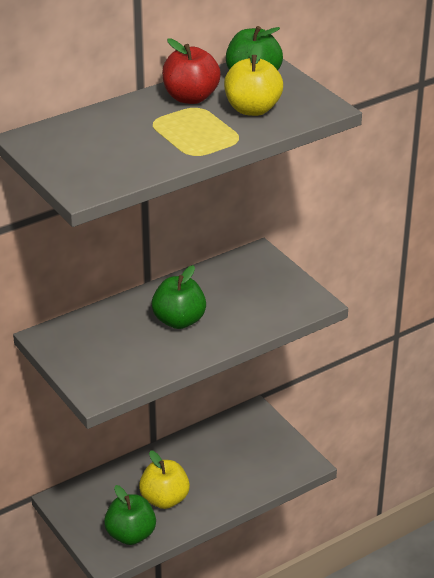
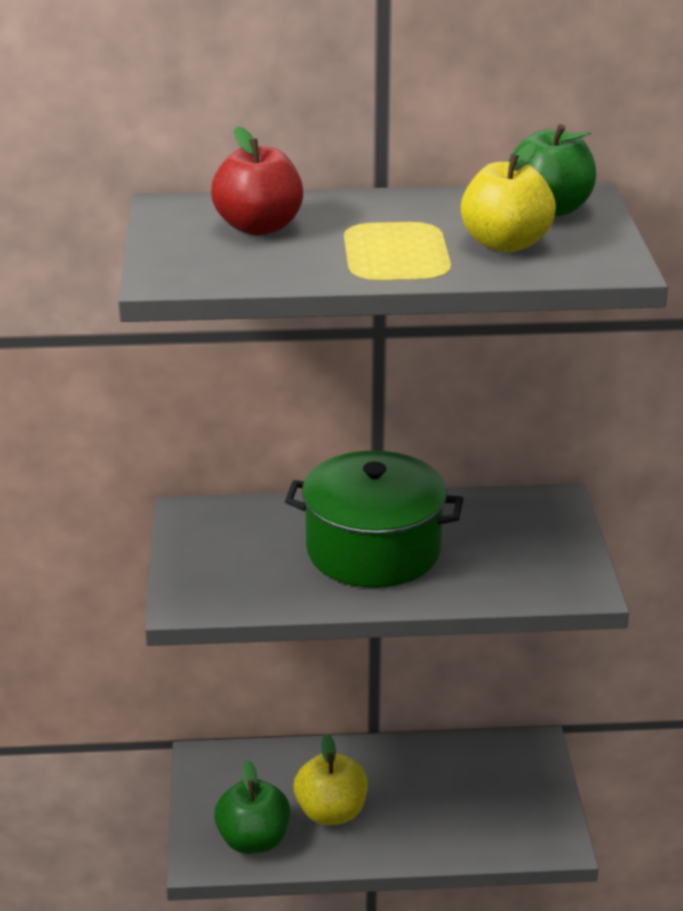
camera: 30 degrees right, 5 degrees down
(179, 321) = (373, 550): green apple -> green pot
(190, 97) = (435, 211): red apple -> red apple (259, 227)

